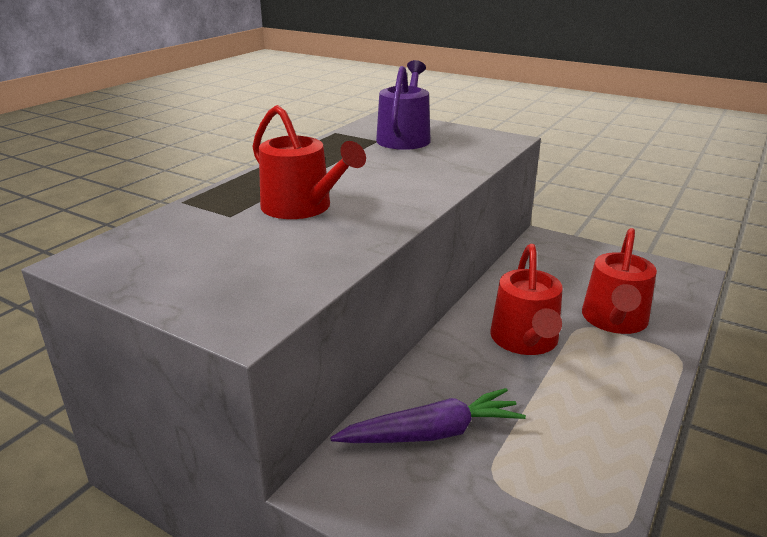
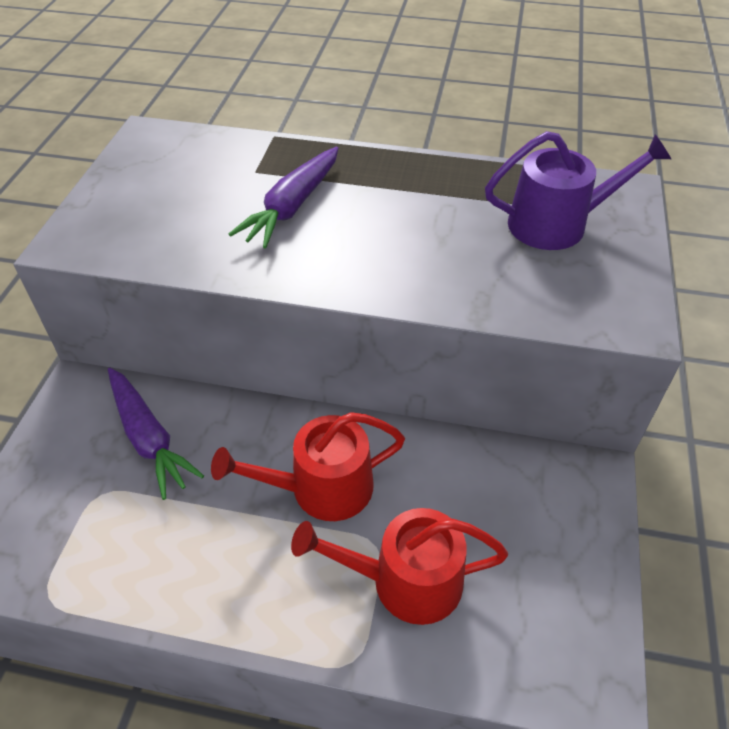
camera: 70 degrees right, 20 degrees up
(302, 207) = (292, 206): red watering can -> purple carrot

